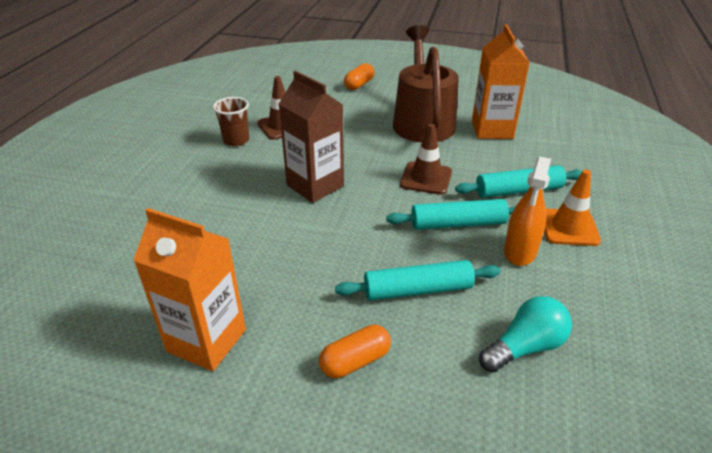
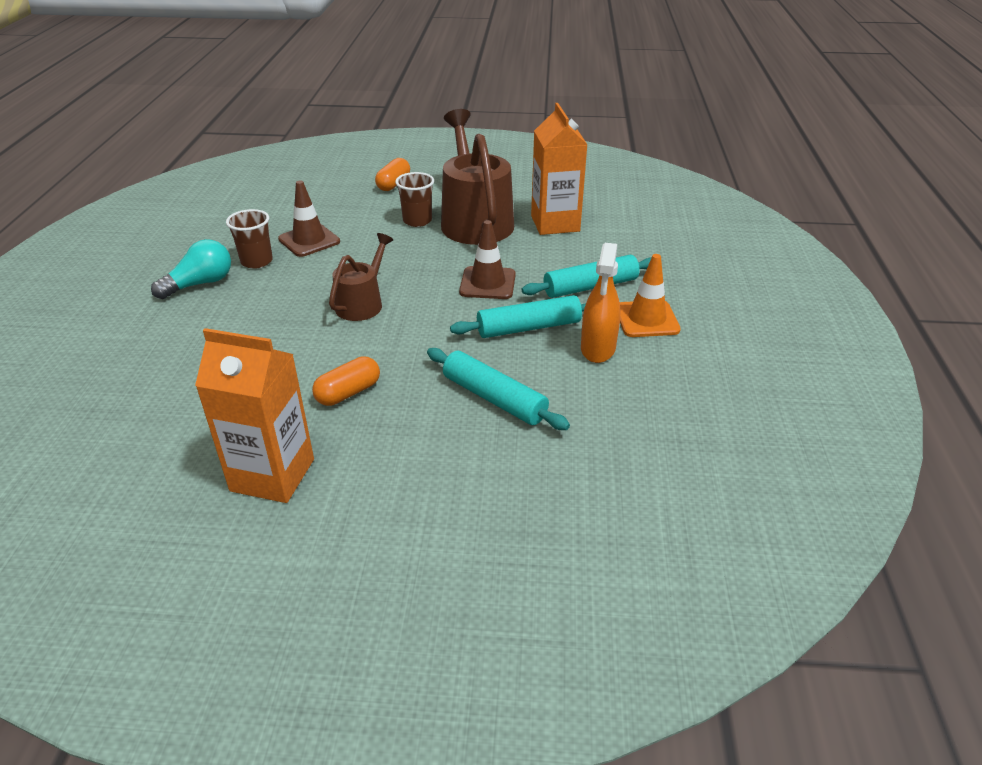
camera: 10 degrees left, 0 degrees up
(315, 186) = (362, 303): brown carton -> brown watering can
(355, 361) = (438, 474): orange capsule -> orange capsule (348, 393)
(373, 117) = (417, 221): none -> brown cup
(418, 289) = (494, 398): turquoise rolling pin -> turquoise rolling pin turned 60 degrees clockwise
(525, 347) = (611, 439): turquoise light bulb -> turquoise light bulb (200, 284)

